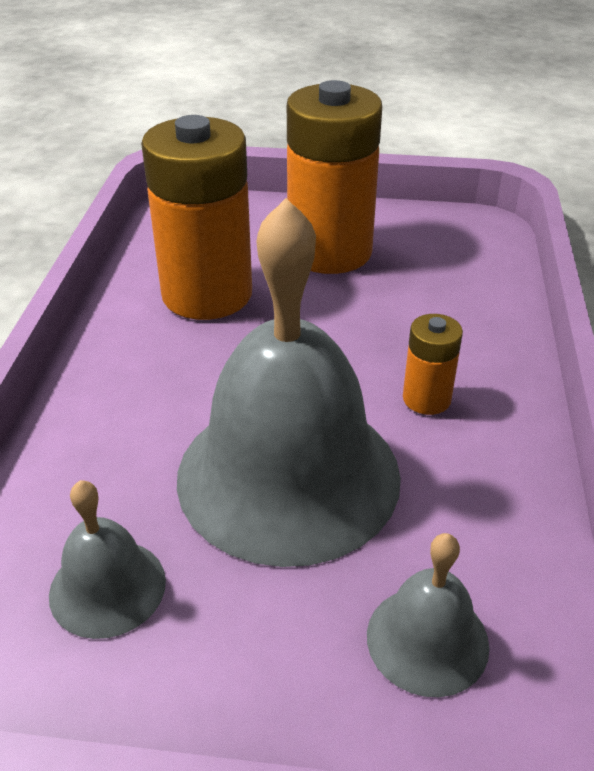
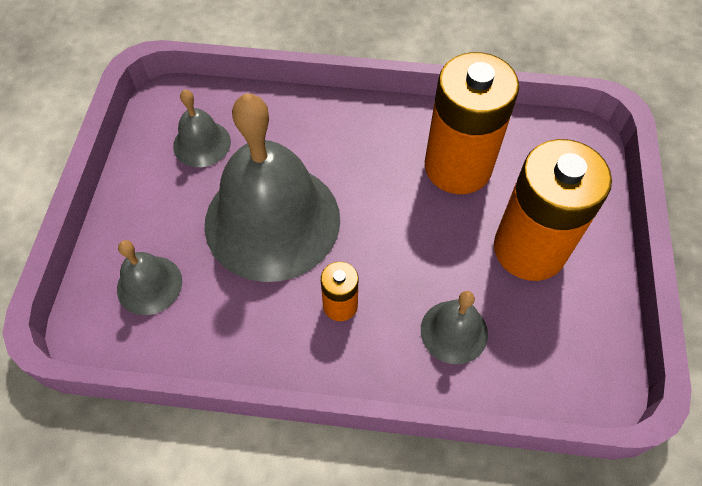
camera: 90 degrees right, 20 degrees up
(444, 308) = (454, 331): none -> grey bell

